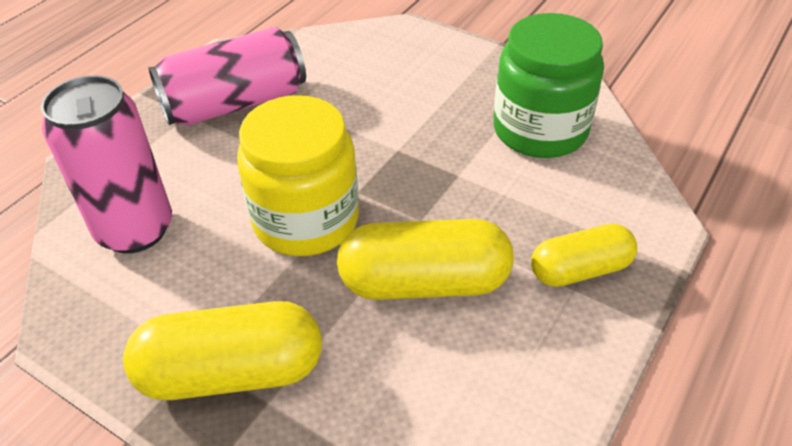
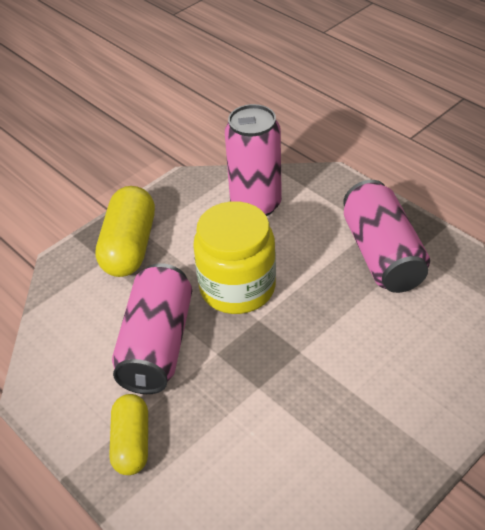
camera: 105 degrees right, 0 degrees up
(424, 283) = (157, 344): yellow capsule -> pink can
(540, 130) = (301, 466): green jar -> none

